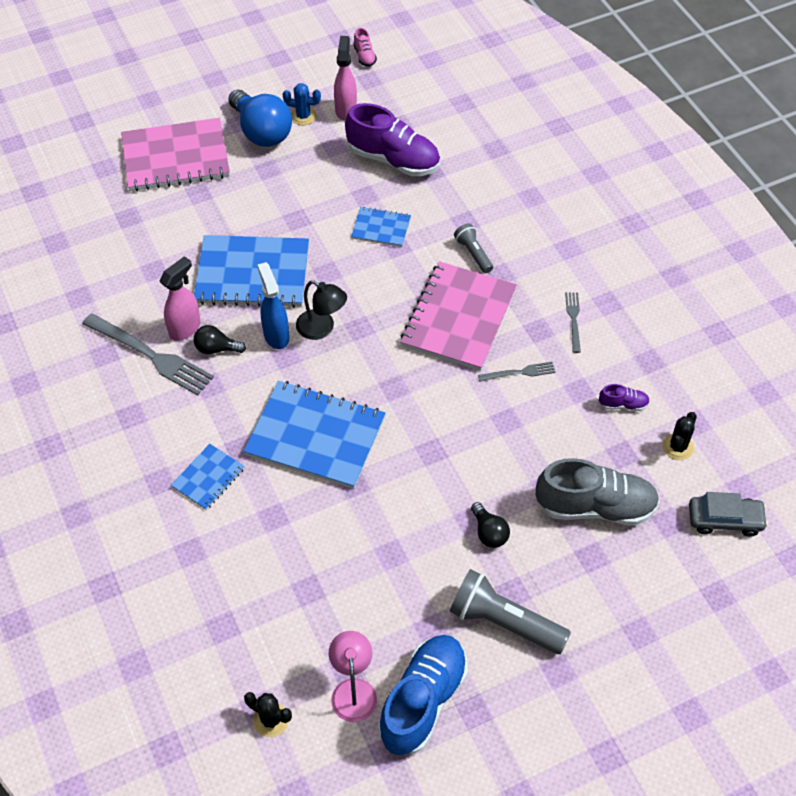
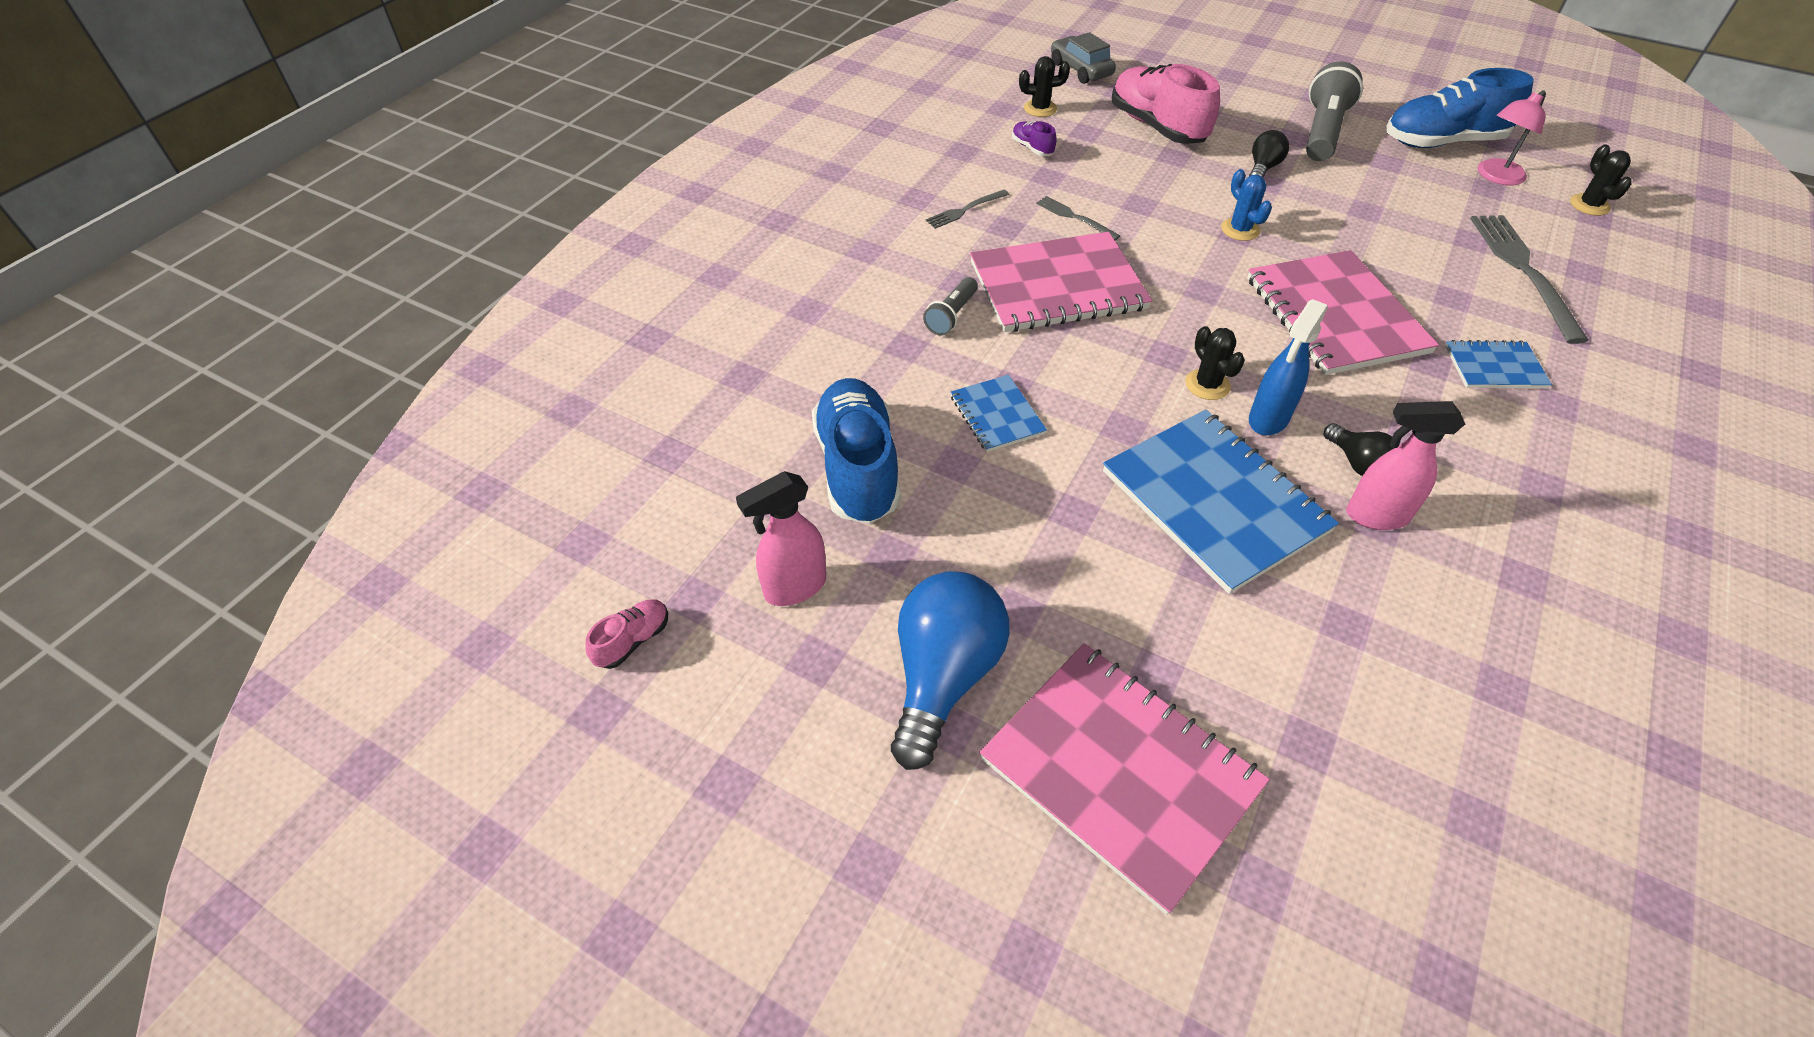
camera: 125 degrees left, 5 degrees down
(151, 356) = (1455, 523): grey fork -> grey fork (1523, 271)
(303, 116) = (856, 639): blue cactus -> blue cactus (1240, 230)
(315, 436) = (1335, 315): blue notebook -> pink notebook
(322, 328) = (1207, 385): black lamp -> black cactus
(393, 160) = (857, 468): purple shoe -> blue shoe
(504, 622) = (1322, 132): grey flashlight -> grey flashlight turned 150 degrees counterclockwise
(595, 507) = (1157, 127): grey shoe -> pink shoe

